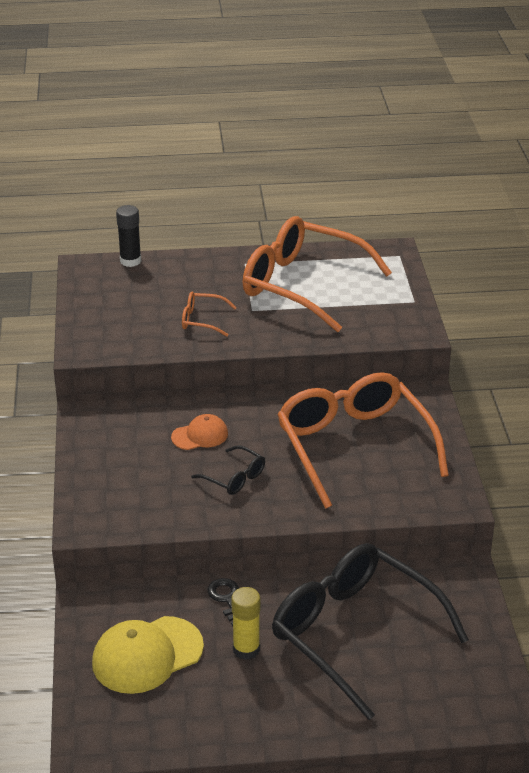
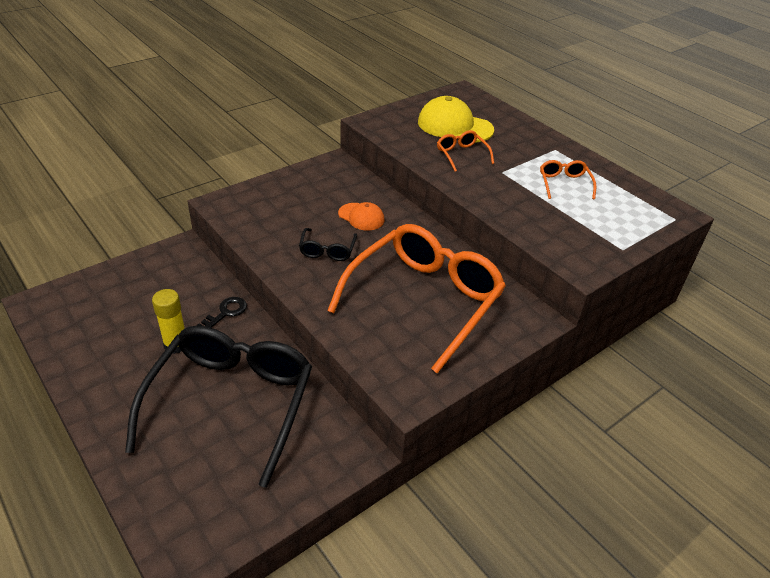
camera: 55 degrees right, 5 degrees up
(130, 261) = (492, 105): black glue stick -> none
(147, 655) = (142, 296): yellow cap -> yellow cap (454, 126)
(302, 285) = (564, 184): orange glasses -> orange glasses, size x0.42

